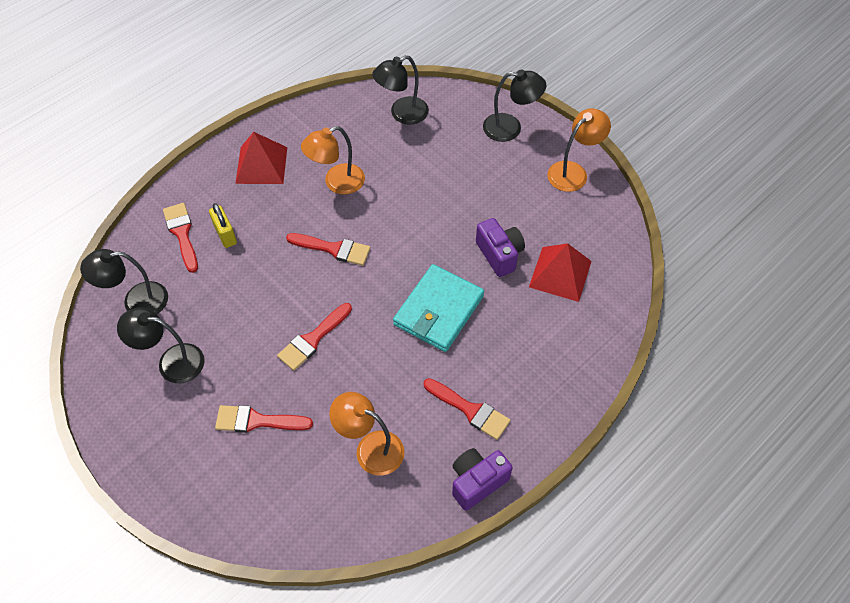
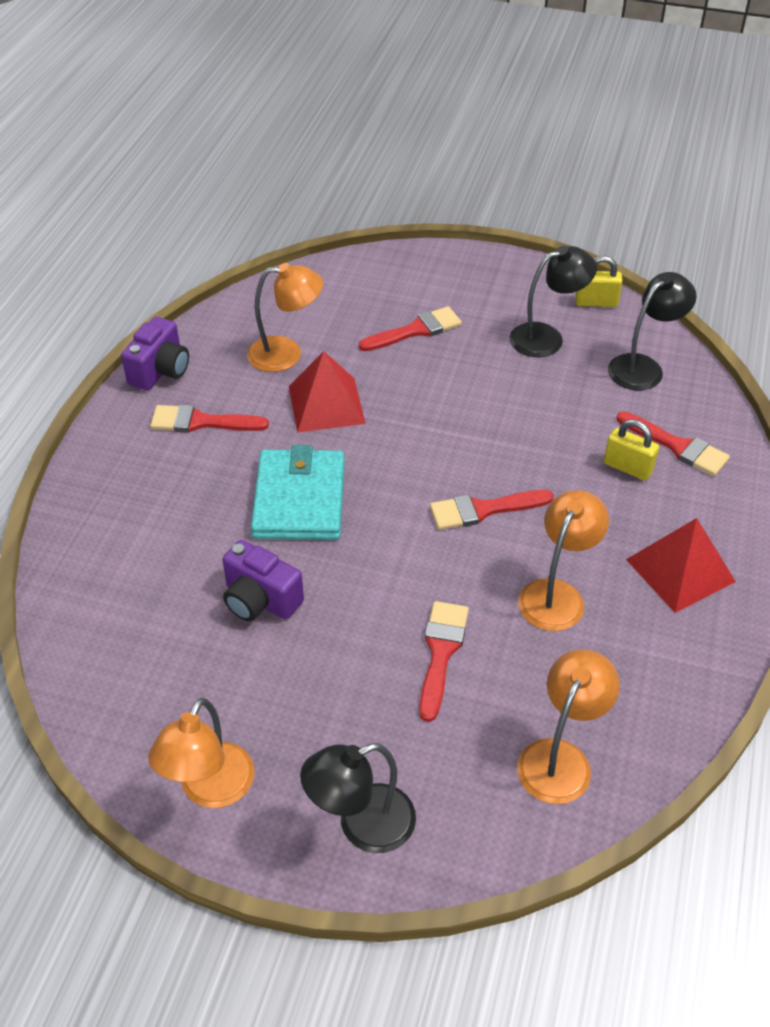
camera: 150 degrees right, 10 degrees down
(103, 377) = (596, 302): none -> yellow padlock
(313, 339) = (422, 412): red brush -> red brush (441, 652)
(402, 114) = (560, 758): black lamp -> orange lamp
(560, 273) = (161, 612): red pyramid -> red pyramid (326, 404)

